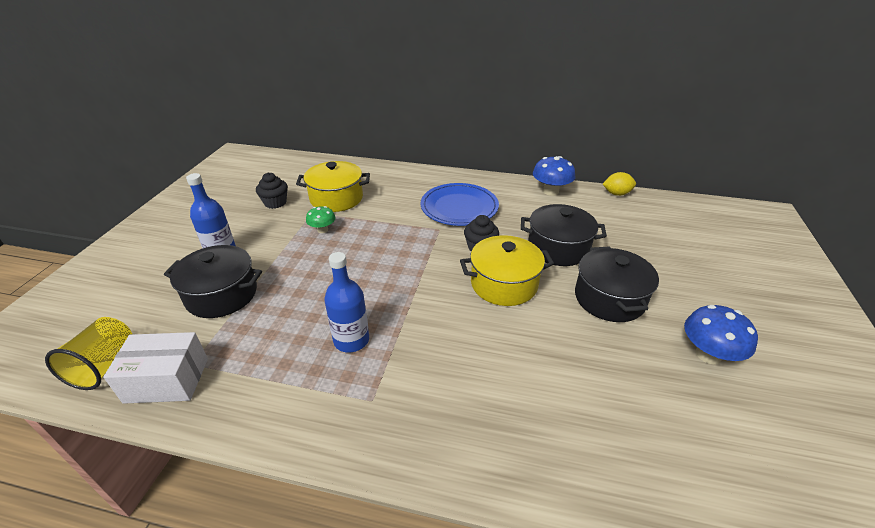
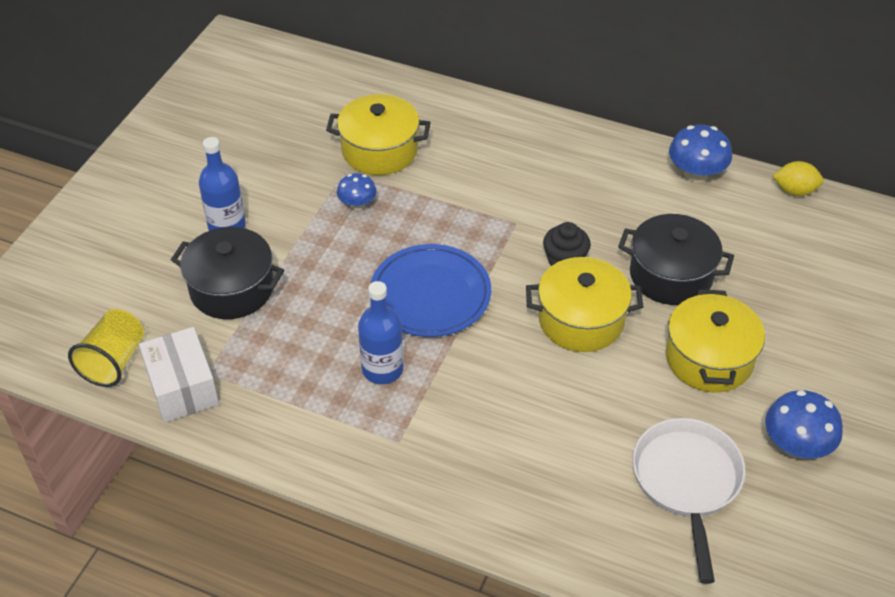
camera: 10 degrees right, 10 degrees up
(167, 380) = (182, 387): white box -> white box turned 60 degrees clockwise
(275, 203) = (294, 148): black cupcake -> none
(322, 230) = (357, 204): green mushroom -> blue mushroom
(459, 208) = (552, 189): blue plate -> blue plate (430, 295)
(609, 298) = (709, 358): black pot -> yellow pot
(637, 399) = (687, 482): none -> white pan

